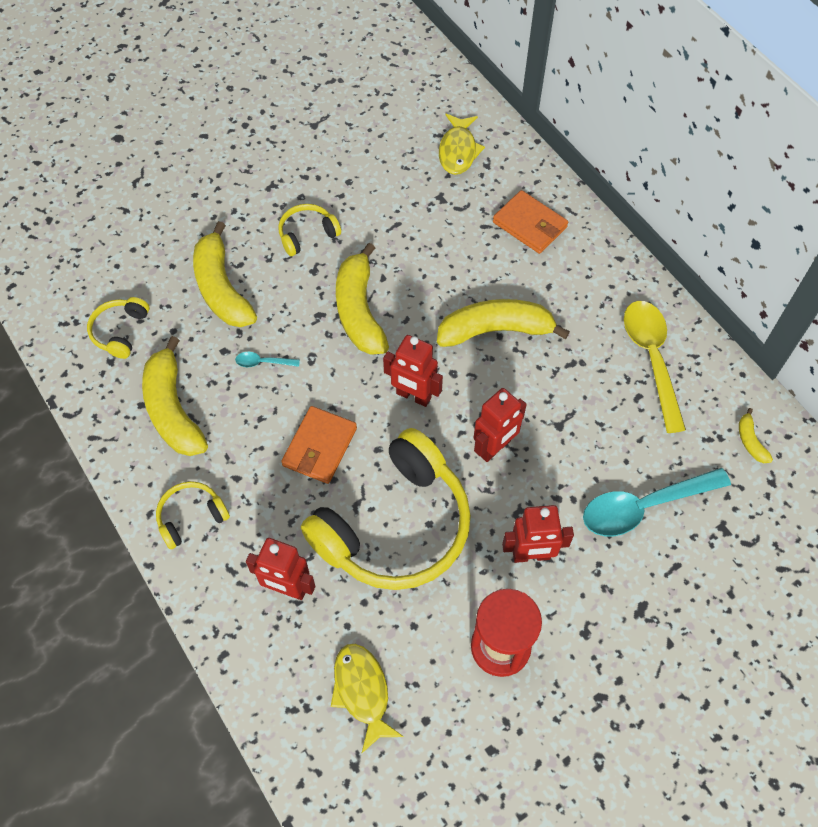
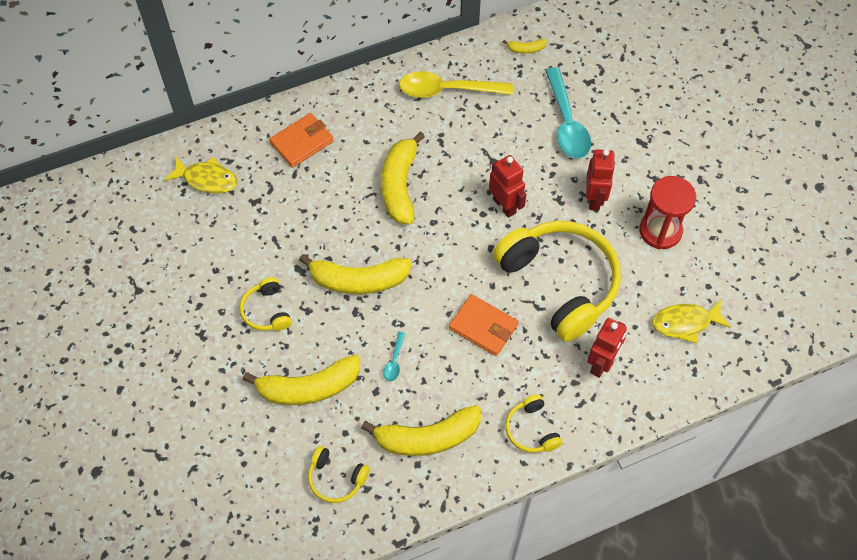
camera: 80 degrees left, 0 degrees up
(413, 396) = (449, 253): red robot -> none

